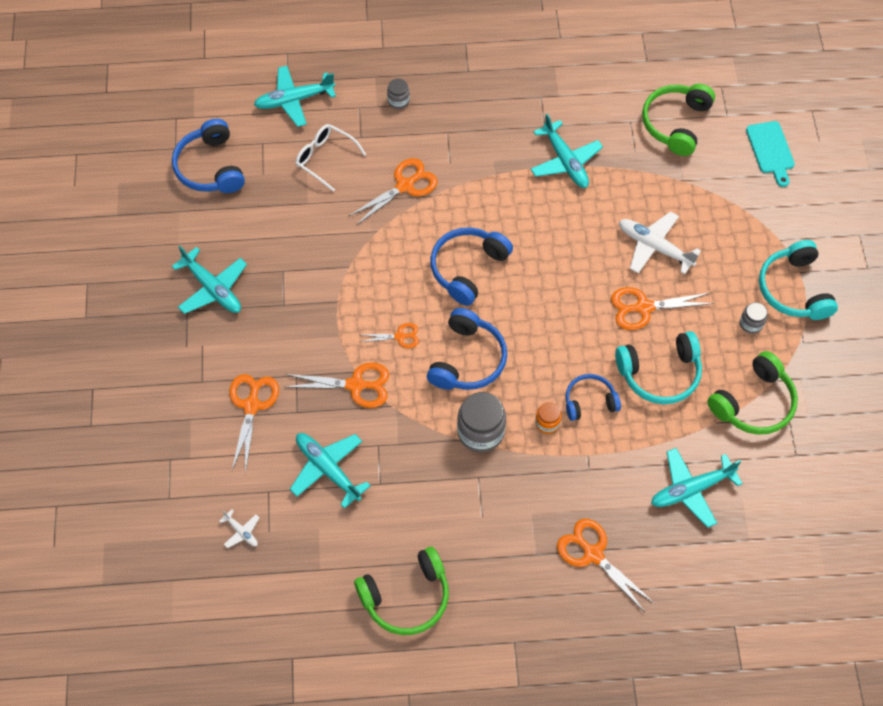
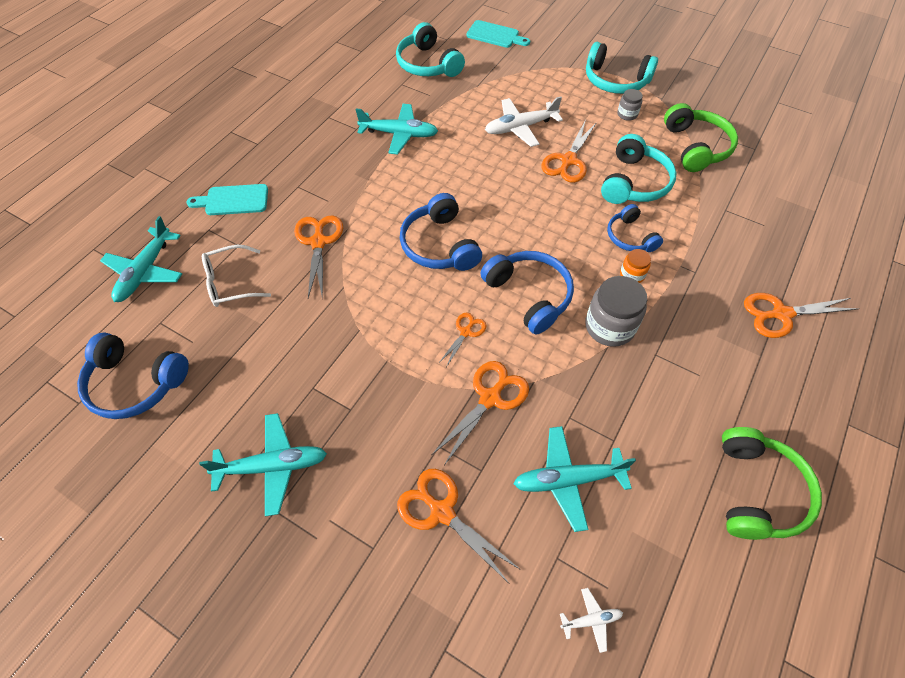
camera: 55 degrees left, 5 degrees down
(398, 101) = (233, 200): grey jar -> turquoise cutting board
(589, 401) = (630, 237): blue headphones -> blue headphones turned 45 degrees counterclockwise
(676, 123) = (428, 64): green headphones -> turquoise headphones
(691, 489) = (752, 219): turquoise plane -> none

